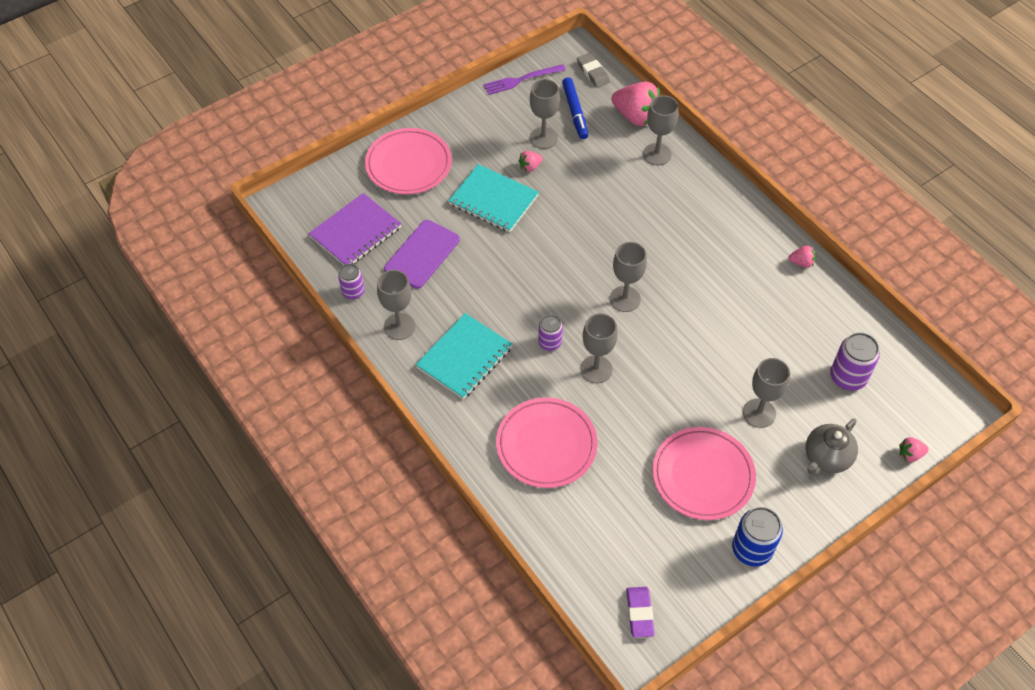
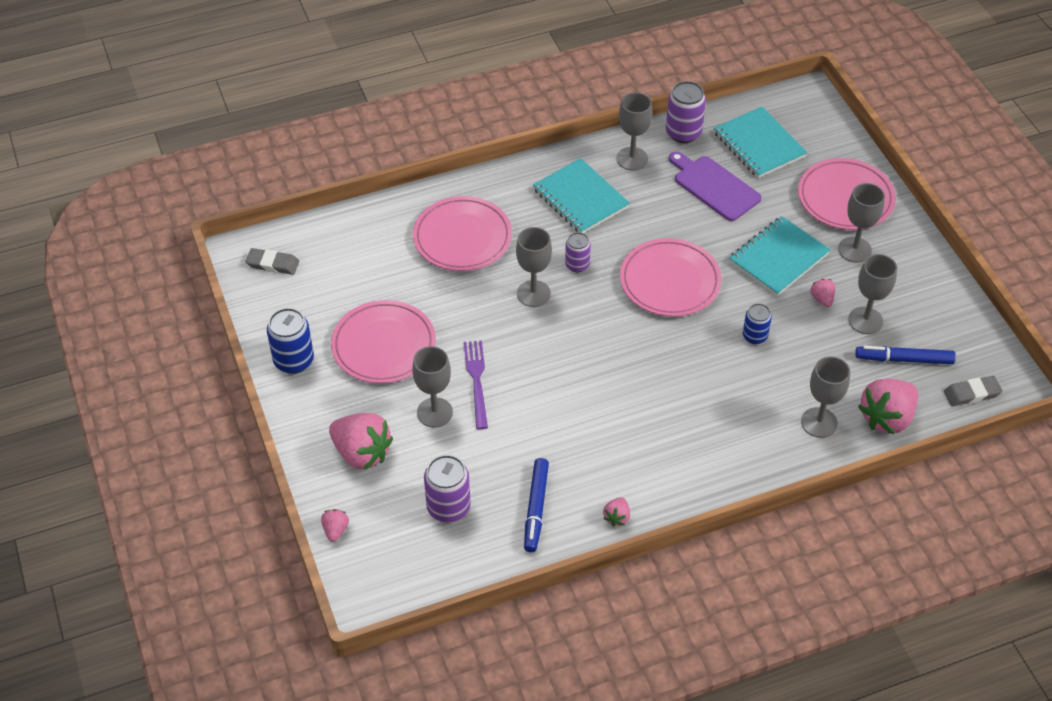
camera: 105 degrees right, 5 degrees down
(353, 292) = (683, 133): purple can -> purple can, size x1.59
(356, 232) = (759, 145): purple notebook -> turquoise notebook
(521, 80) = (967, 320): purple fork -> purple fork (477, 380)
(546, 270) = (670, 281): none -> pink plate
(586, 204) = (754, 336): none -> blue can
(625, 299) = (613, 338): grey goblet -> grey goblet (854, 249)
(640, 613) = (273, 264): purple eraser -> grey eraser
(819, 317) = (536, 508): none -> blue marker
(826, 458) = (362, 453): grey teapot -> pink strawberry

